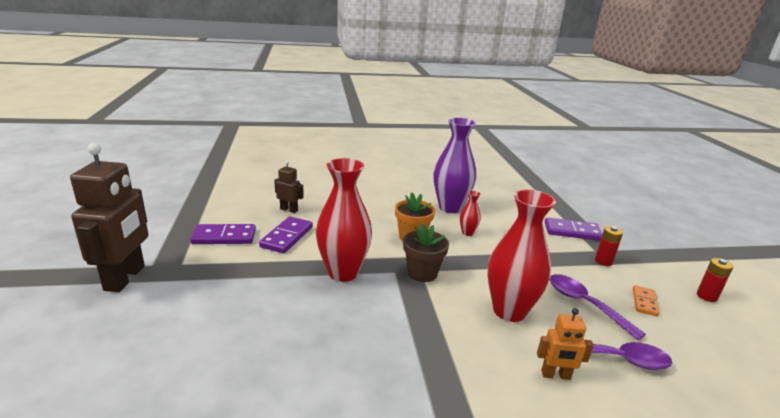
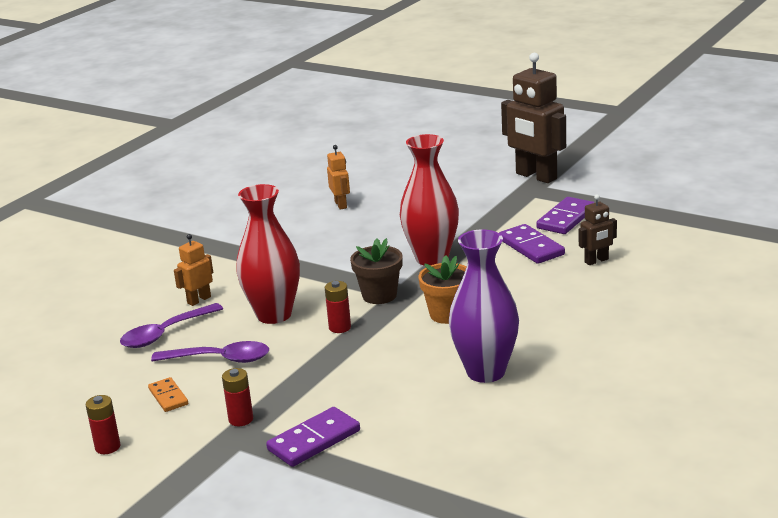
camera: 135 degrees right, 0 degrees up
(267, 393) = (341, 205): none -> orange robot
(467, 233) = (412, 355): red vase -> none
(480, 271) = (340, 327): none -> red battery

